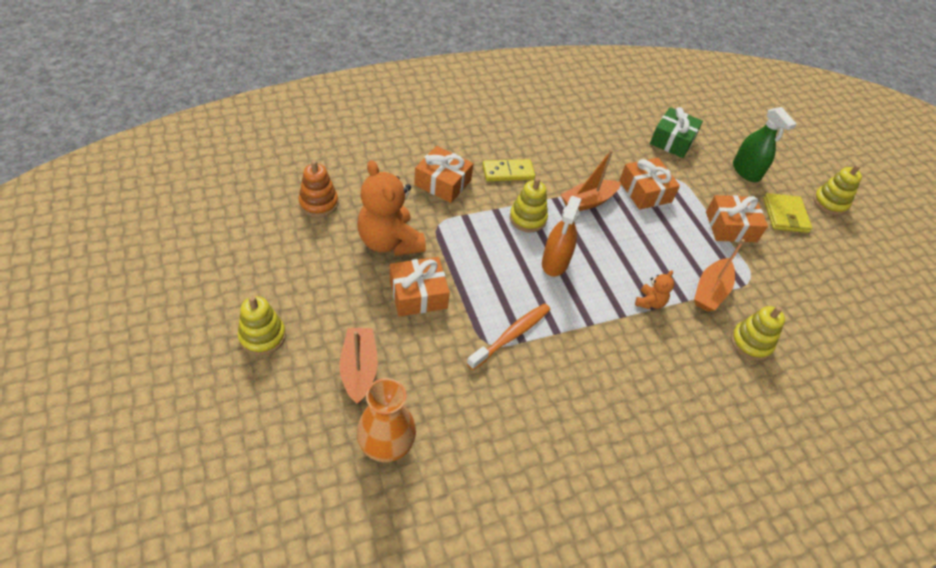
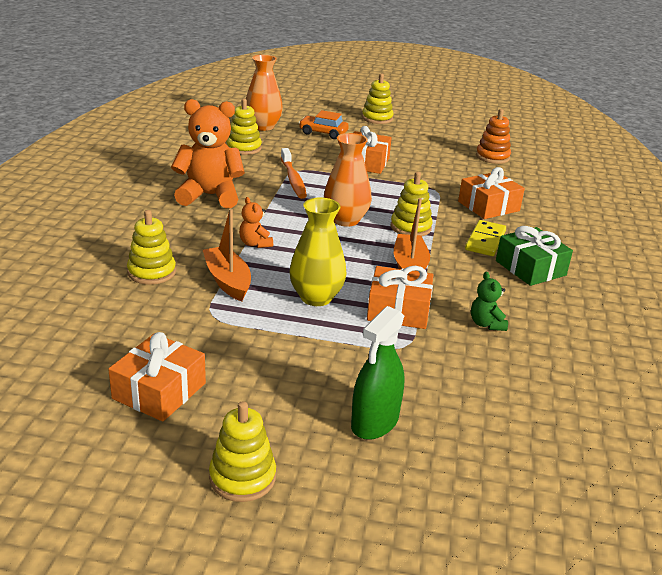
camera: 125 degrees right, 20 degrees down
(359, 369) = (323, 133): orange boat -> orange car
(390, 242) = (429, 168): orange teddy bear -> orange teddy bear (210, 196)
(472, 424) = (244, 148): none -> yellow stacking toy
(555, 262) = (345, 220): orange spray bottle -> orange vase
(617, 150) = (486, 324): none -> green teddy bear
(672, 141) = (483, 383): green gift -> green gift (530, 268)
(675, 235) = (316, 297): none -> yellow vase
(731, 227) = (291, 344): orange gift -> orange gift (159, 391)
(746, 171) = (375, 422): green spray bottle -> green spray bottle turned 60 degrees counterclockwise
(785, 215) = (265, 406): yellow wallet -> none

